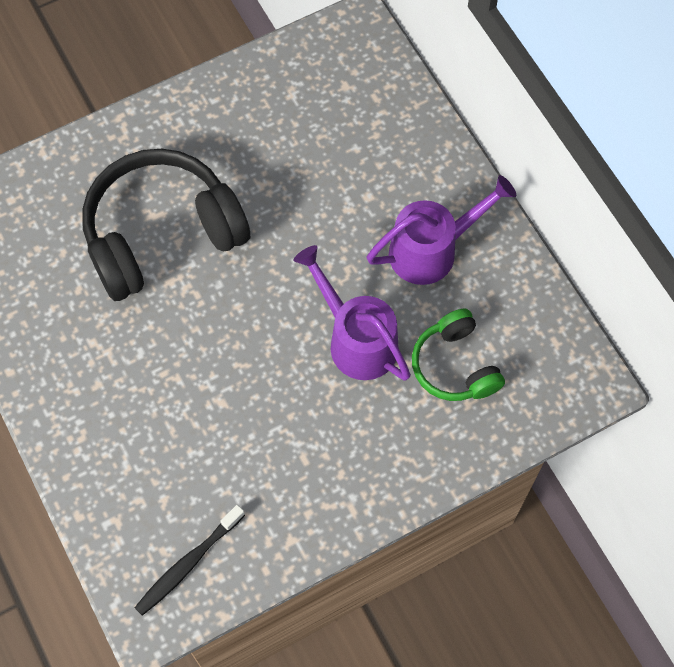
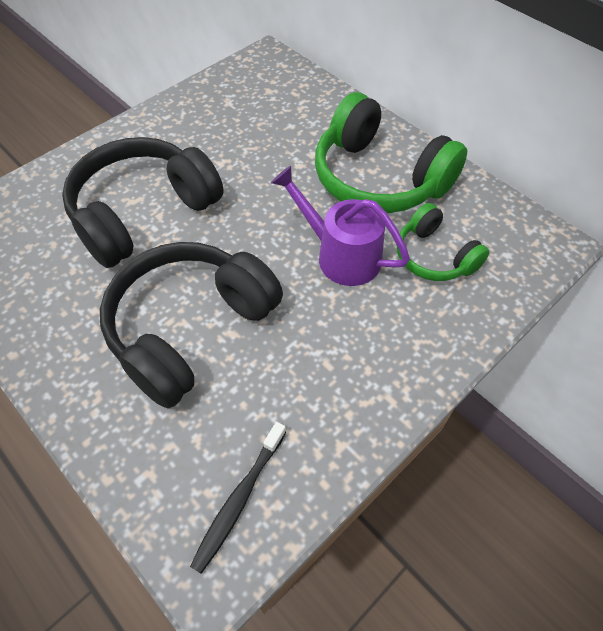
camera: 15 degrees left, 10 degrees down
(182, 386) = (190, 328): none -> black headphones
(432, 249) = (379, 178): purple watering can -> green headphones

